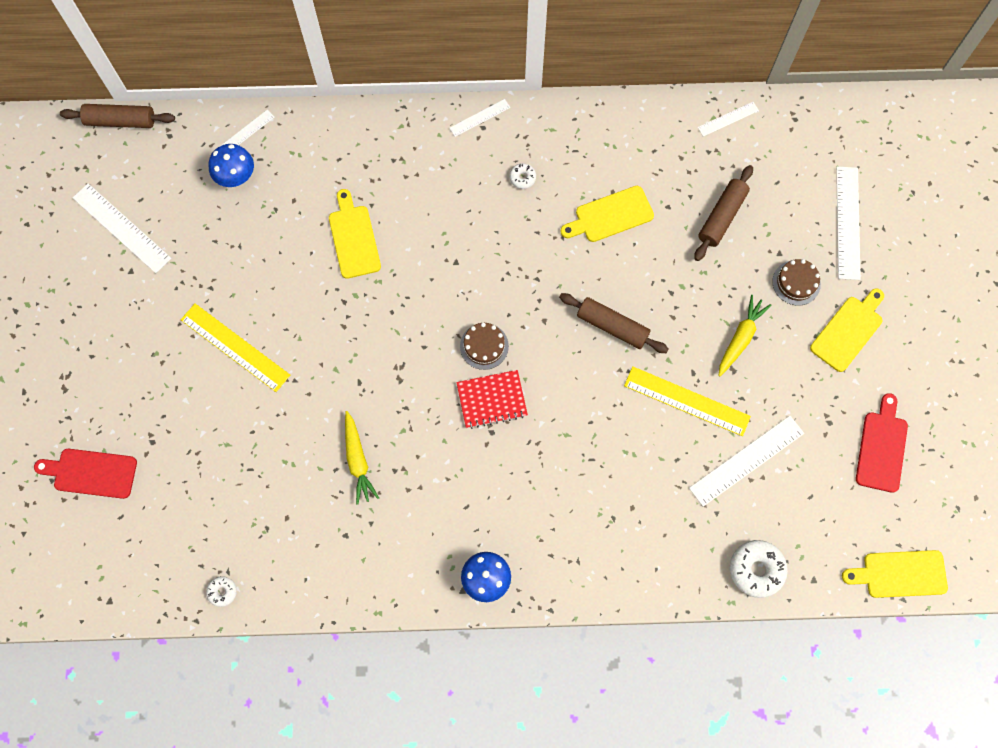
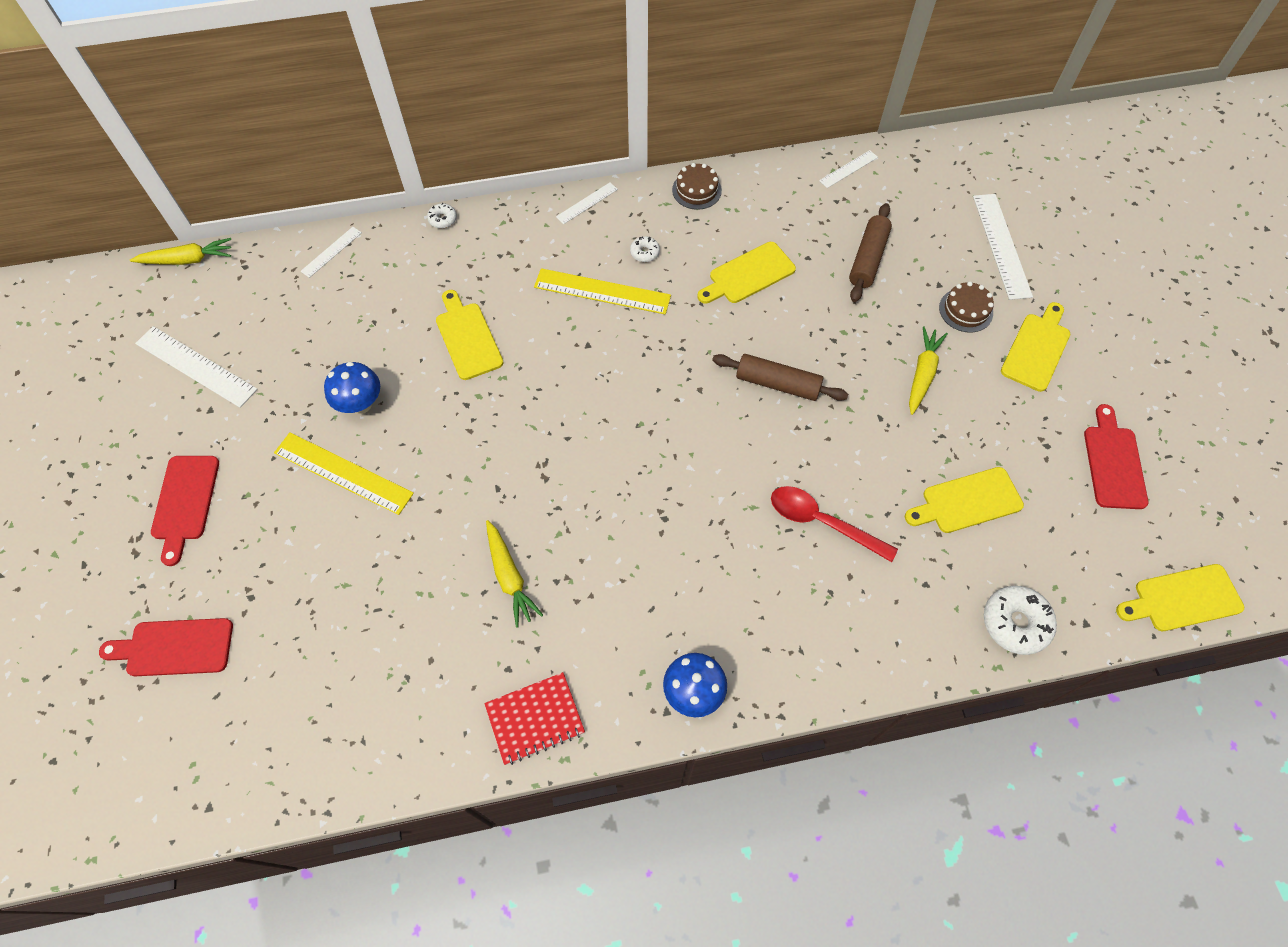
camera: 10 degrees left, 10 degrees down
(105, 351) = (185, 502): none -> red cutting board
(120, 121) = (187, 260): brown rolling pin -> yellow carrot
(222, 592) = (358, 768): white donut -> white donut (442, 219)
(236, 177) = (325, 296): blue mushroom -> blue mushroom (360, 404)
(484, 346) = (637, 426): brown cake -> brown cake (696, 190)
(492, 400) = (657, 483): red notebook -> red notebook (535, 719)
(621, 458) = (822, 522): none -> red spoon
(687, 401) = (881, 448): yellow ruler -> yellow ruler (602, 291)
(746, 460) = (967, 501): white ruler -> yellow cutting board

